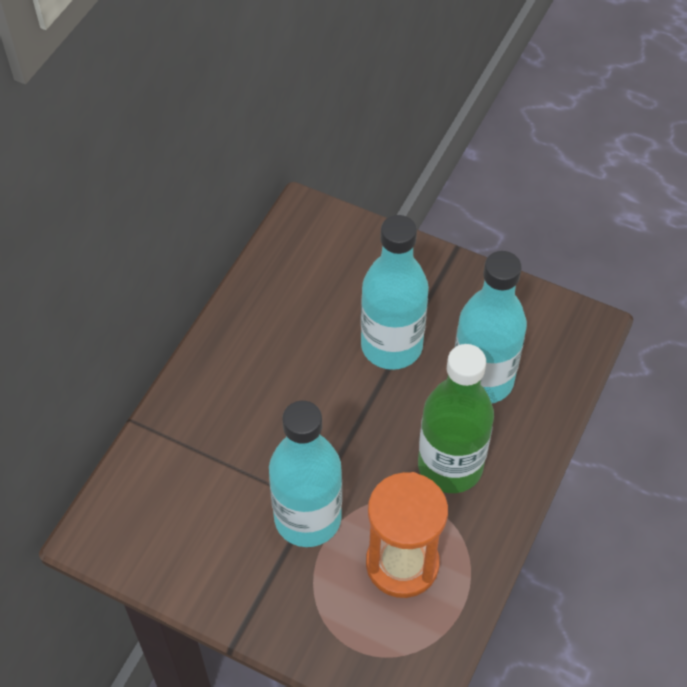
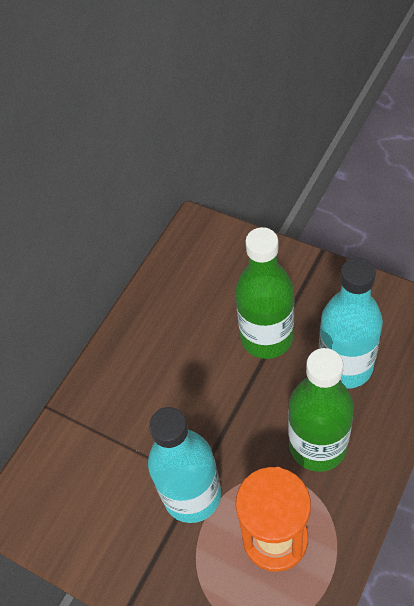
camera: 10 degrees right, 0 degrees up
(391, 346) = (266, 337): turquoise bottle -> green bottle

